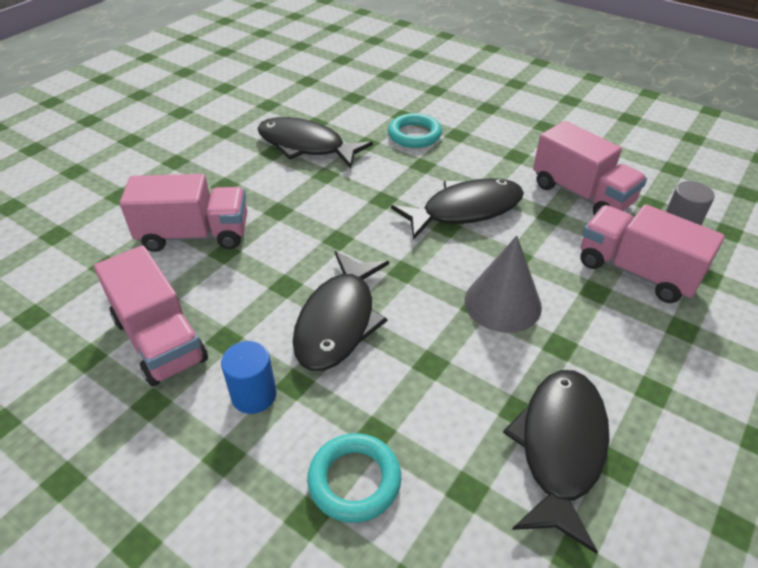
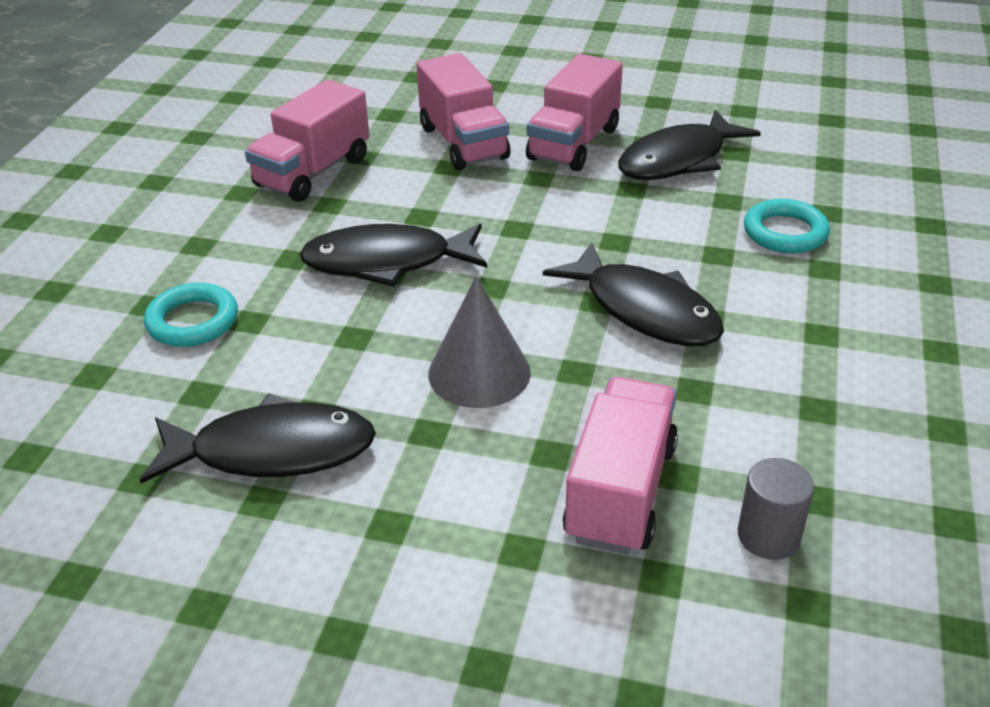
camera: 70 degrees right, 5 degrees down
(254, 395) = (269, 240): blue cylinder -> none
(306, 146) = (678, 160): black fish -> black fish turned 135 degrees counterclockwise
(581, 194) = (772, 414): pink truck -> pink truck (573, 144)

